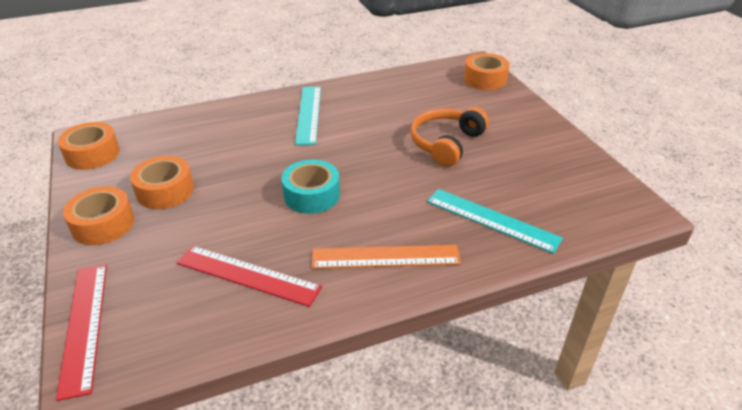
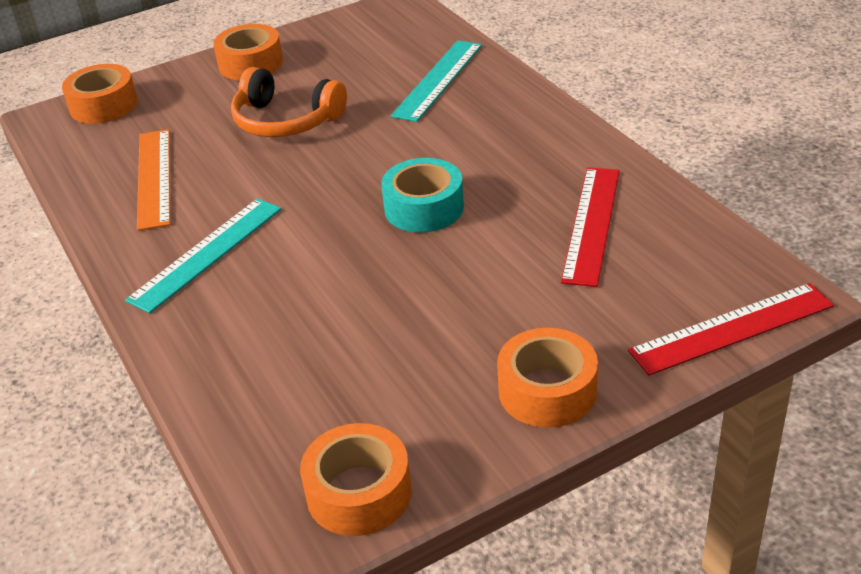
camera: 95 degrees left, 0 degrees up
(165, 191) = (448, 351): orange tape -> orange tape (251, 64)
(308, 114) = (207, 253): turquoise ruler -> turquoise ruler turned 45 degrees counterclockwise
(385, 257) = (523, 136): orange ruler -> orange ruler (154, 178)

